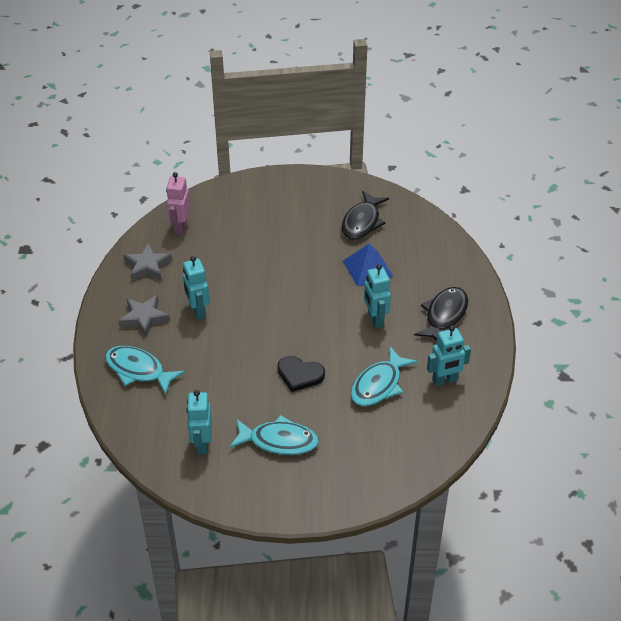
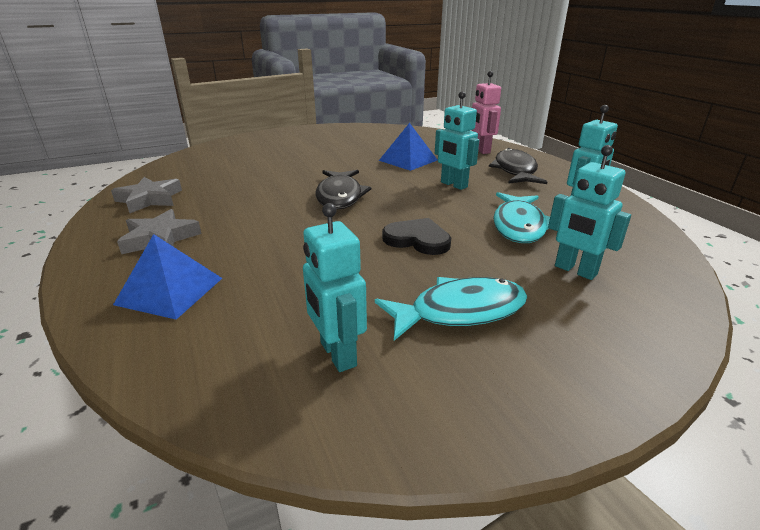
camera: 25 degrees left, 15 degrees down
(138, 370) = (170, 291): turquoise fish -> blue pyramid
(180, 227) = (182, 169): pink robot -> pink robot (481, 150)
(198, 311) = (238, 218): turquoise robot -> turquoise robot (575, 270)
(299, 375) = (417, 239): black heart -> black heart turned 150 degrees counterclockwise
(362, 222) = (374, 140): black fish -> black fish (340, 196)

